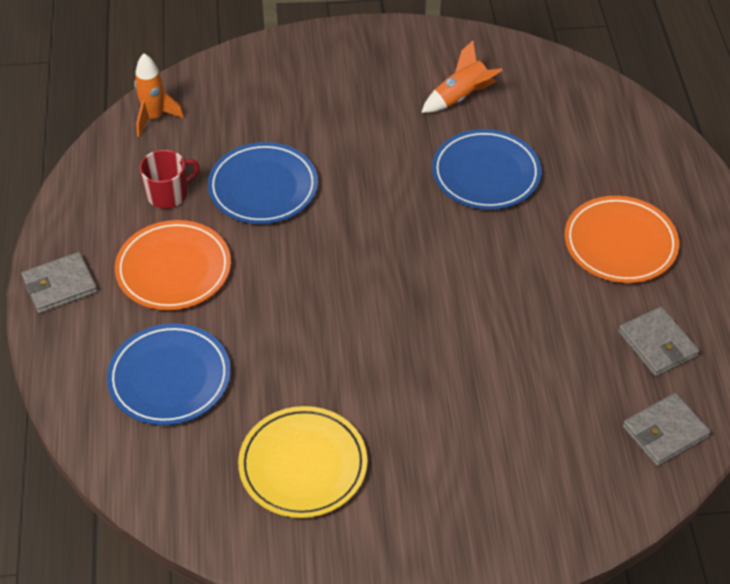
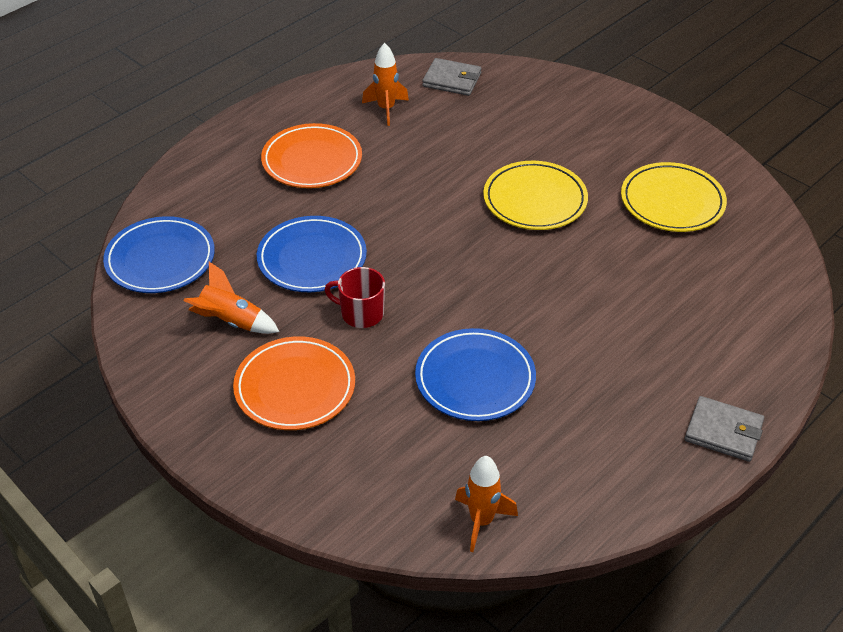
camera: 130 degrees left, 5 degrees down
(168, 194) = (554, 436): red mug -> red mug (361, 313)
(169, 378) = (704, 305): blue plate -> blue plate (160, 259)
(173, 269) = (619, 373): orange plate -> orange plate (295, 387)
(412, 362) = (535, 200): none -> yellow plate
(657, 344) = (386, 109): grey wallet -> orange rocket

